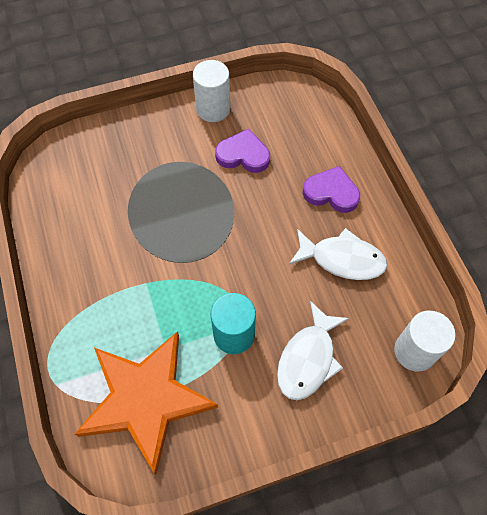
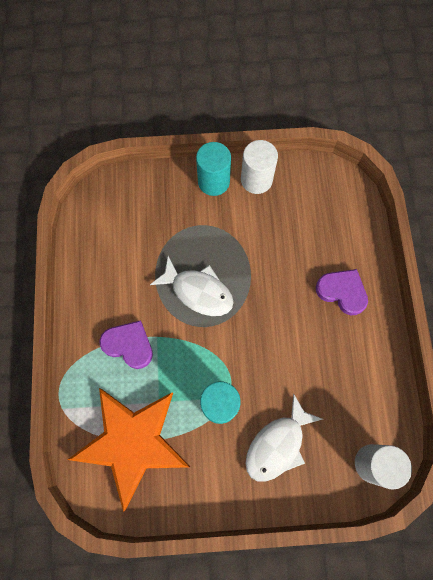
camera: 15 degrees right, 10 degrees up
(169, 120) = (213, 181): none -> turquoise cylinder
(243, 155) = (272, 234): purple heart -> purple heart (129, 345)
(342, 259) = (333, 360): white fish -> white fish (198, 291)

